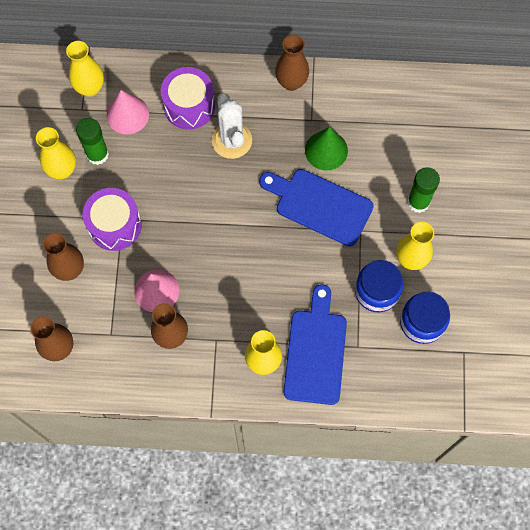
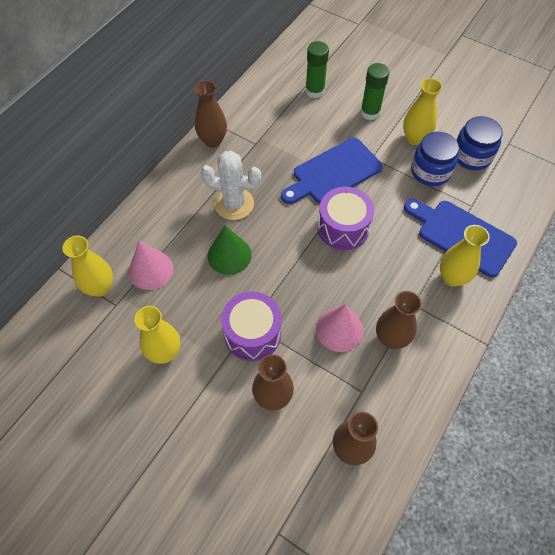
camera: 60 degrees left, 10 degrees down
(97, 154) = (171, 314): green glue stick -> green glue stick (315, 91)
(189, 106) = (179, 219): purple drum -> purple drum (343, 228)
(326, 150) = (288, 146): green cone -> green cone (229, 255)

